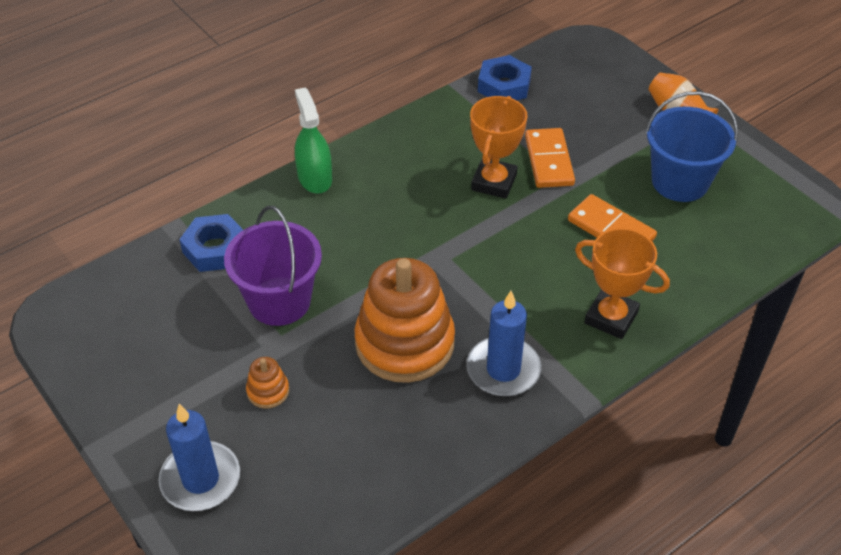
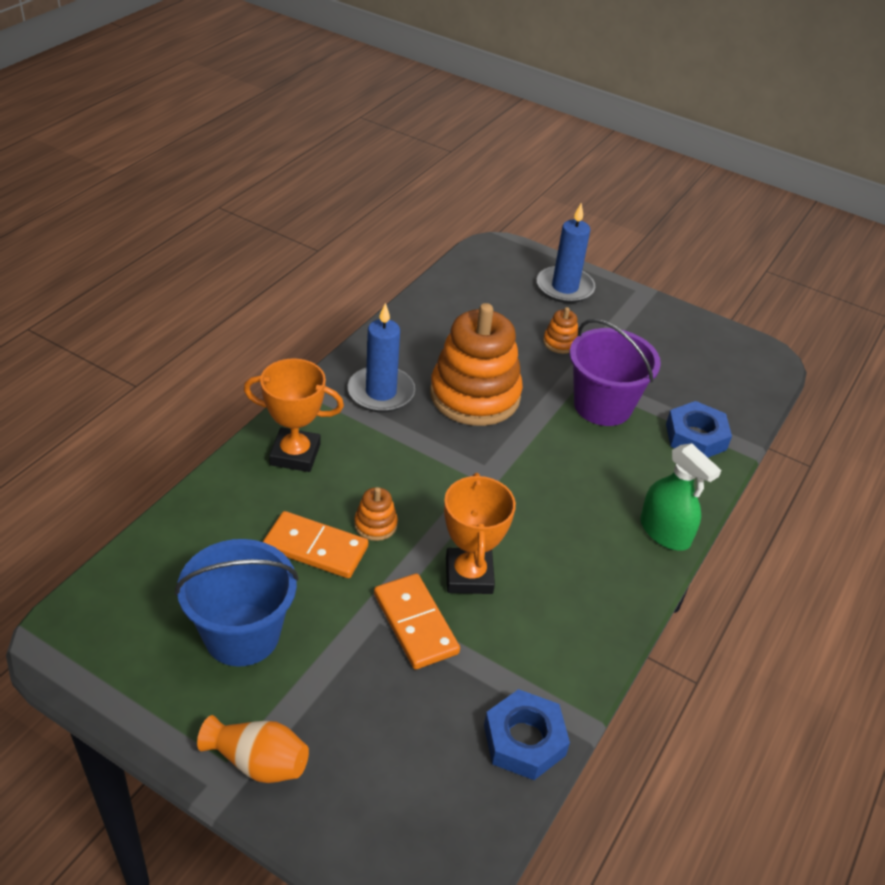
camera: 155 degrees right, 5 degrees down
(555, 236) = (375, 524): none -> orange stacking toy

